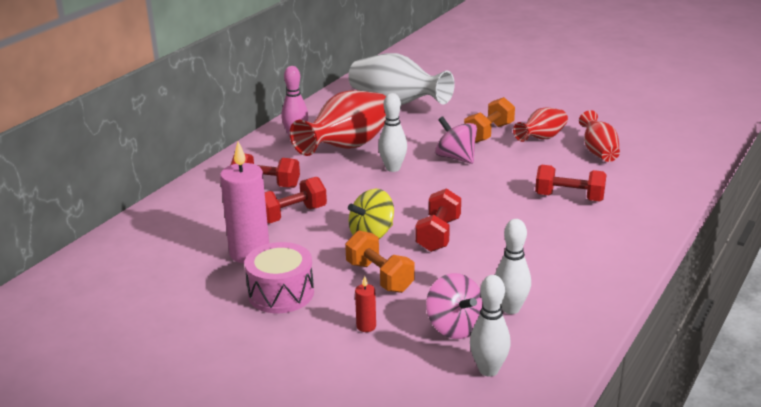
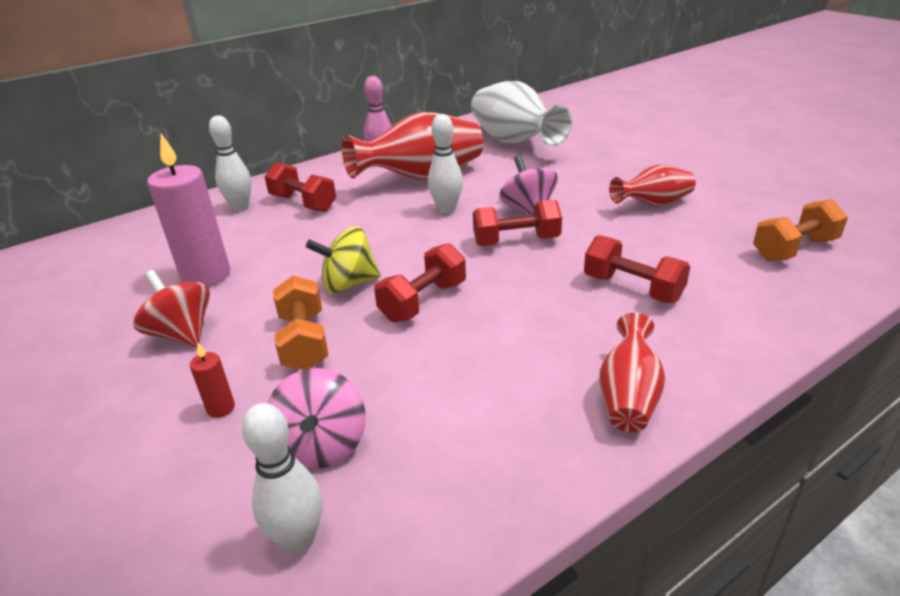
camera: 25 degrees right, 5 degrees up
(281, 293) = (182, 334): pink drum -> red spinning top
(291, 215) = (291, 241): red dumbbell -> red dumbbell (516, 241)
(489, 133) = (591, 188): orange dumbbell -> orange dumbbell (794, 249)
(510, 308) = (419, 439): white bowling pin -> white bowling pin (240, 207)
(598, 152) = (718, 234): red vase -> red vase (628, 396)

